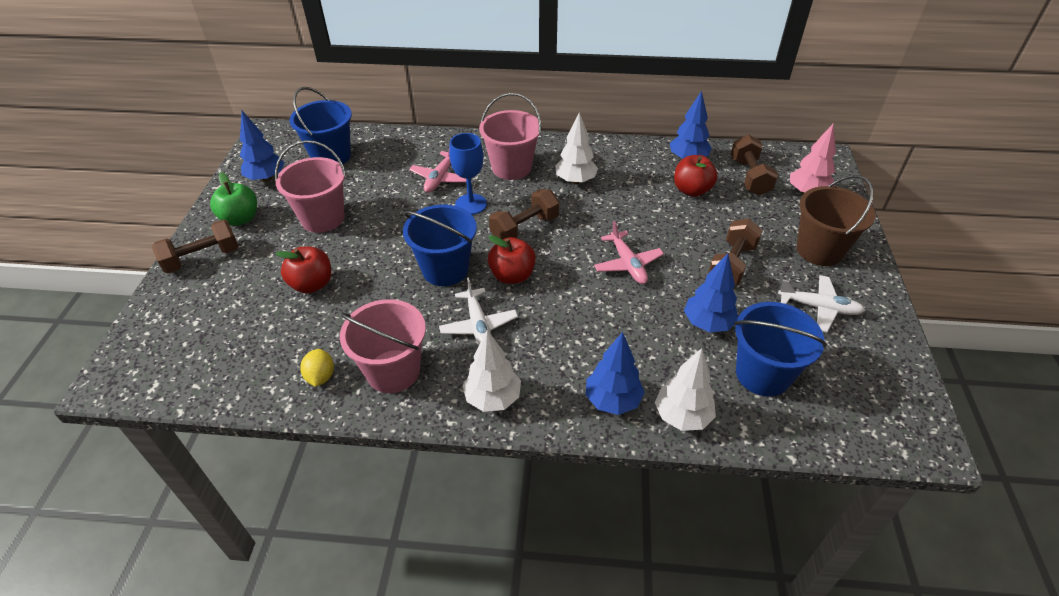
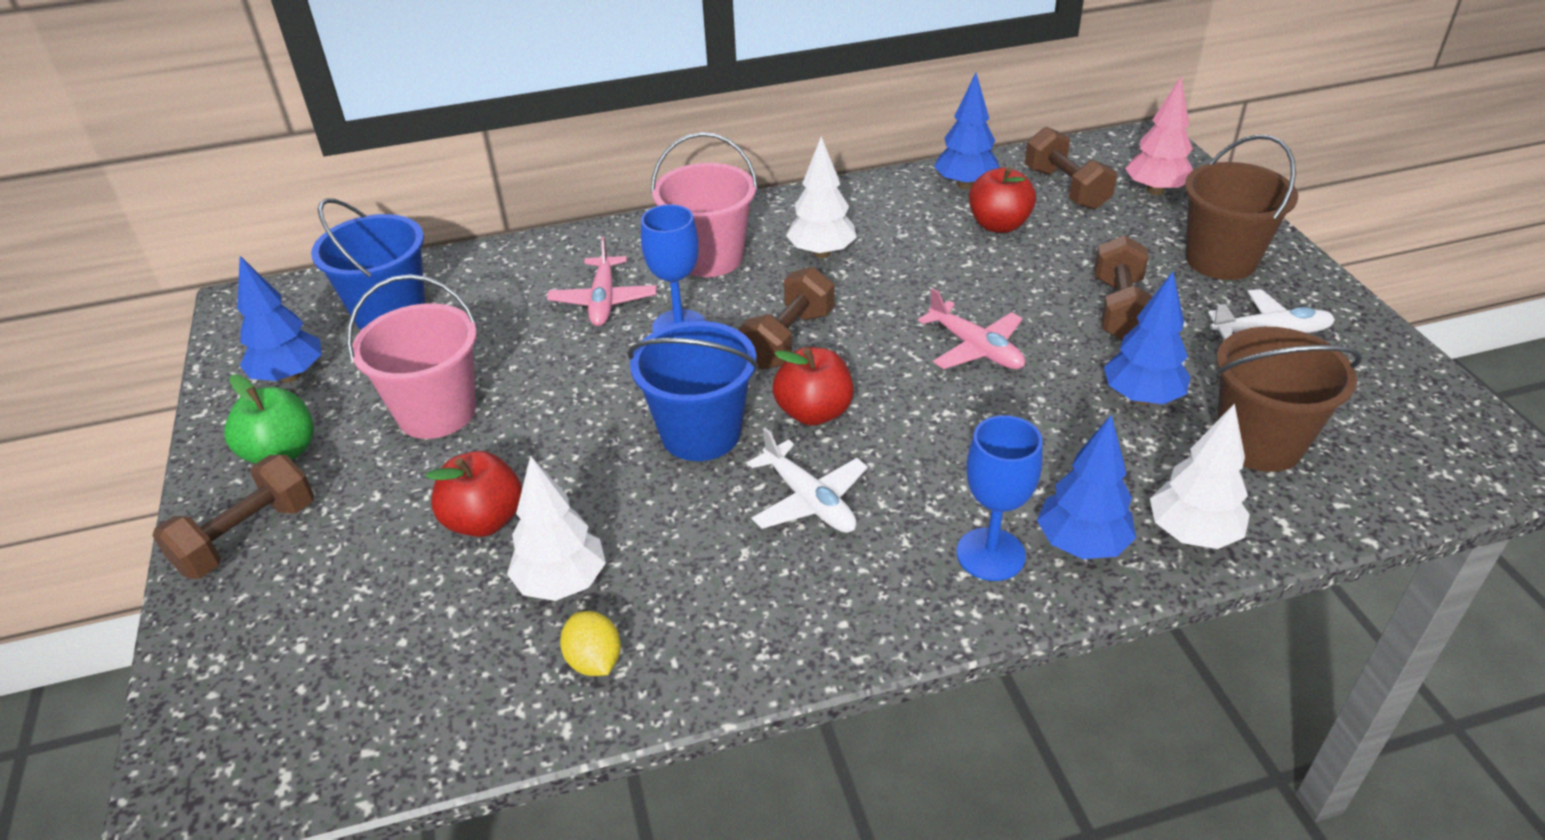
camera: 20 degrees left, 5 degrees down
(393, 371) = (714, 612): pink bucket -> none
(493, 398) = (902, 600): white tree -> white tree (562, 583)
(557, 389) = (990, 554): none -> blue goblet
(763, 374) = (1259, 442): blue bucket -> brown bucket

